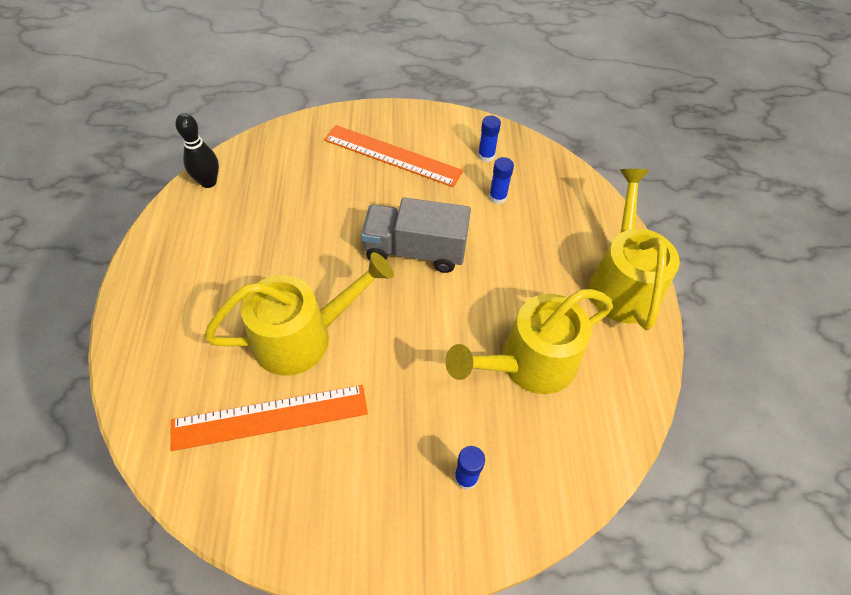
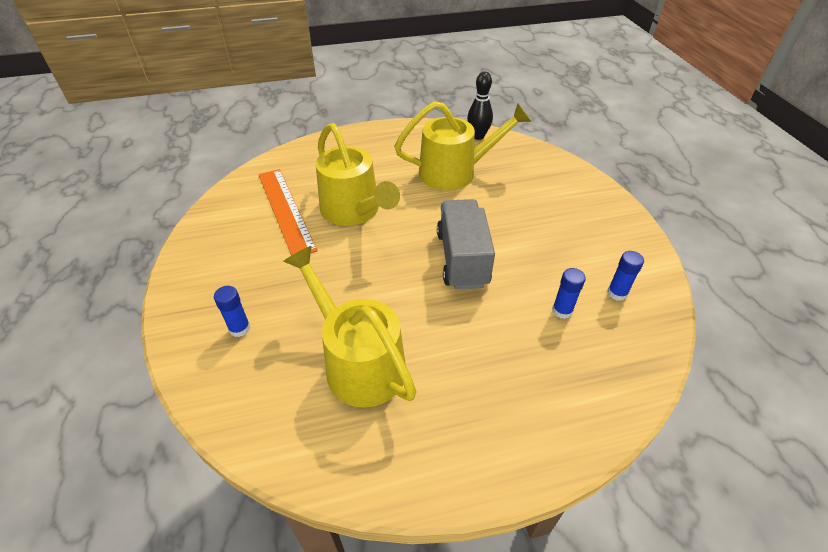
camera: 80 degrees right, 10 degrees down
(392, 155) = (569, 224): orange ruler -> none
(621, 281) = (494, 448): yellow watering can -> yellow watering can (456, 172)

